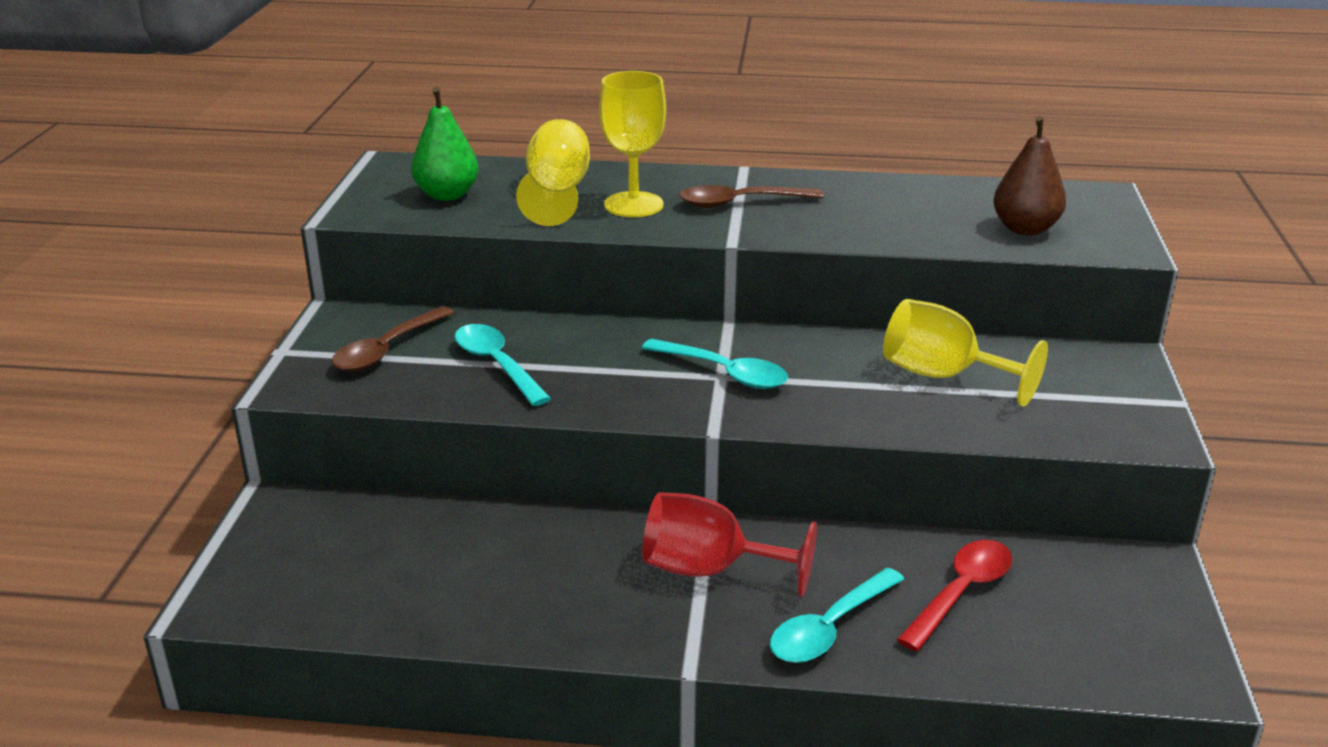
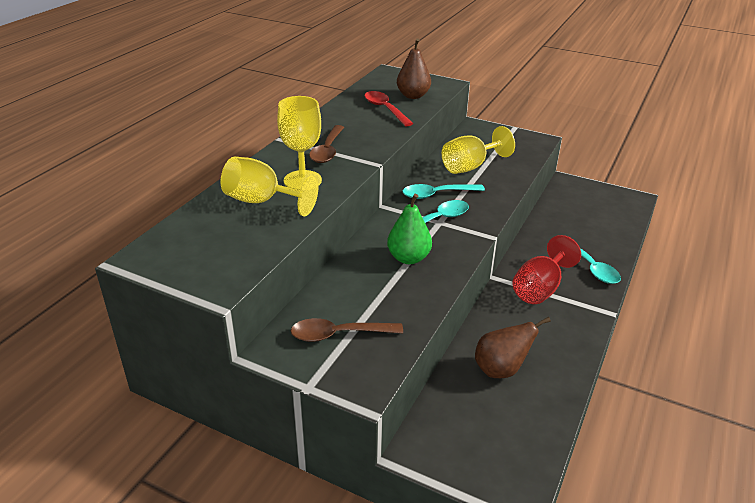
camera: 70 degrees left, 5 degrees up
(387, 350) = (339, 334): brown spoon -> brown spoon turned 120 degrees clockwise
(447, 195) = (225, 242): green pear -> green pear (408, 258)
(465, 554) = (501, 369): none -> brown pear
(496, 365) = (386, 292): turquoise spoon -> turquoise spoon (437, 194)
(961, 593) = (574, 228): red spoon -> red spoon (385, 109)

